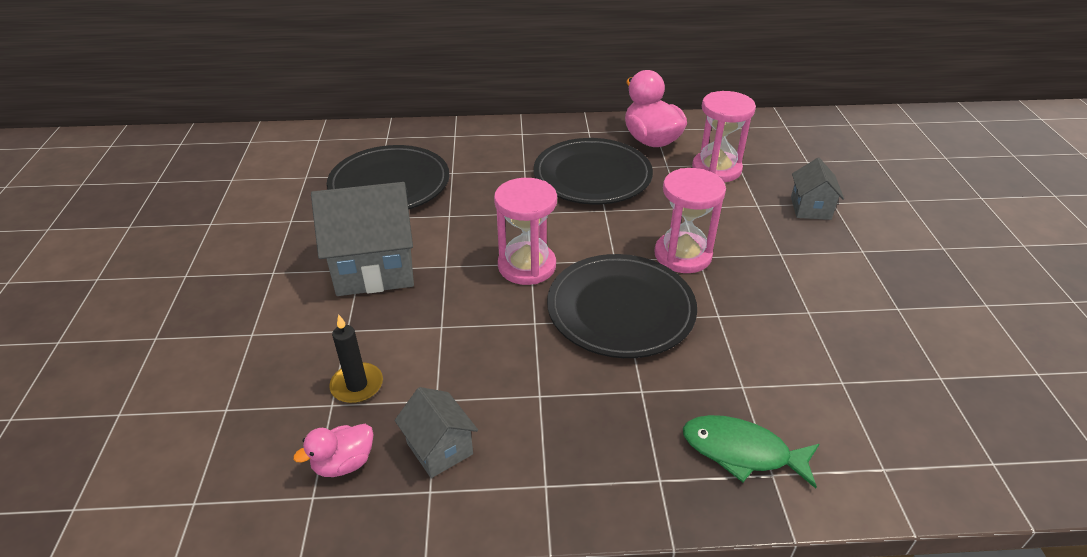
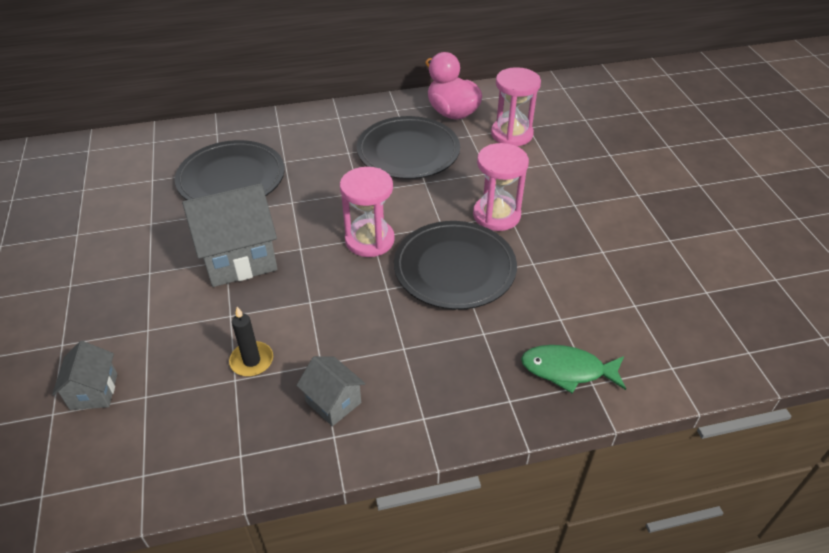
camera: 10 degrees left, 5 degrees up
(344, 463) = (258, 425): pink duck -> none
(810, 208) = (593, 162): grey house -> grey house (94, 391)

